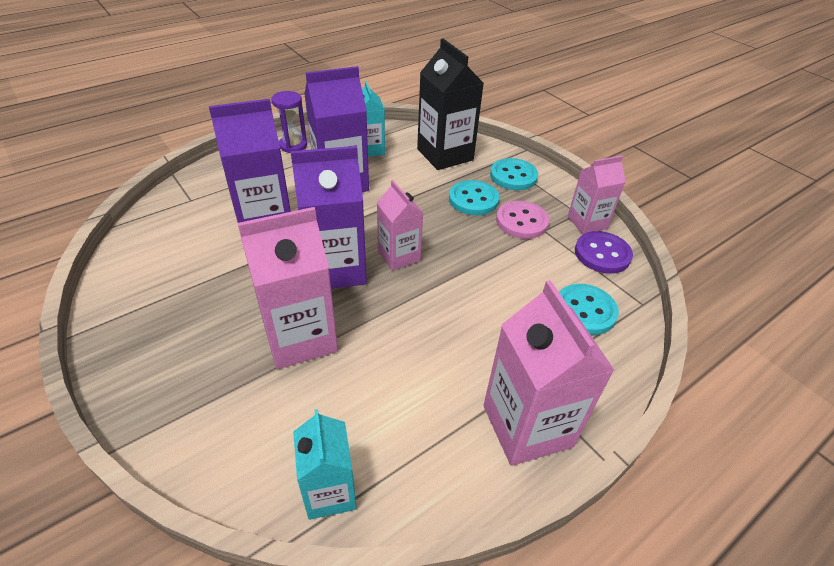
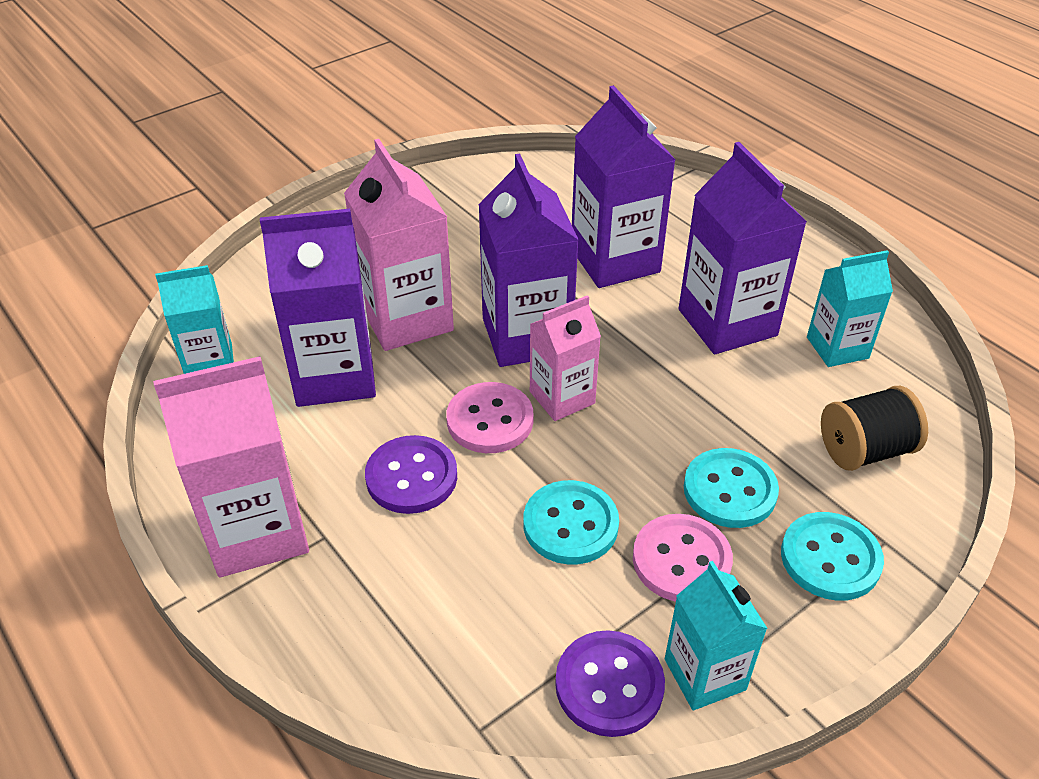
camera: 90 degrees right, 0 degrees up
(293, 145) = (810, 261): purple hourglass -> none
(361, 385) = (334, 375): none -> purple carton
(417, 291) = (490, 420): none -> pink button
(445, 155) = (864, 450): black carton -> black spool
(470, 333) = (411, 477): none -> purple button
(585, 311) = (458, 630): turquoise button -> turquoise button (570, 524)
(587, 222) = (705, 674): pink carton -> turquoise carton

